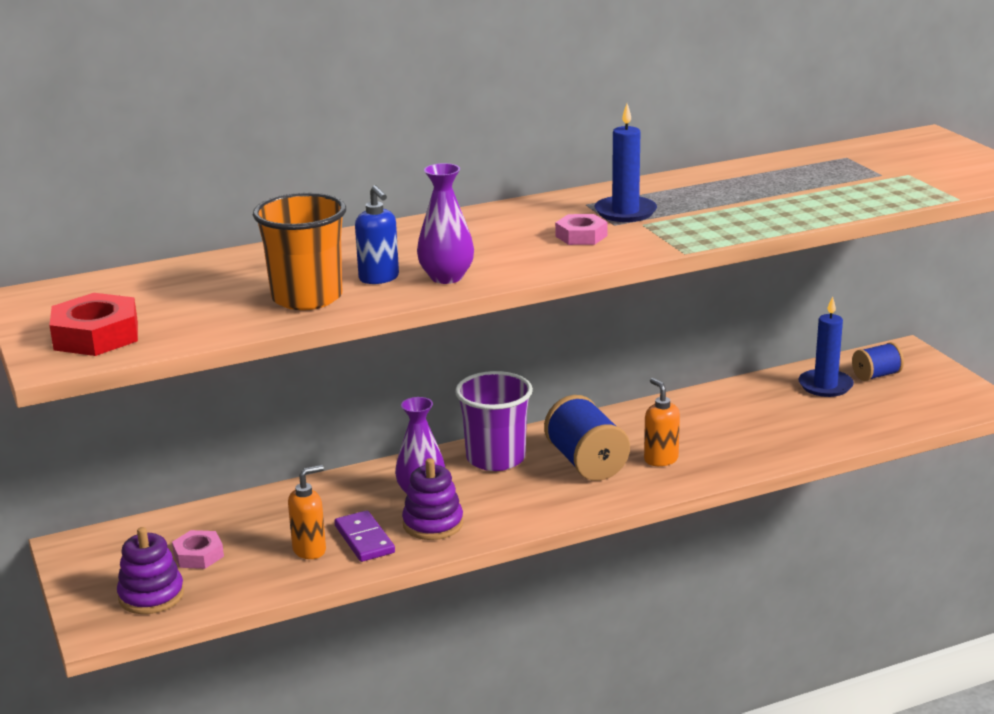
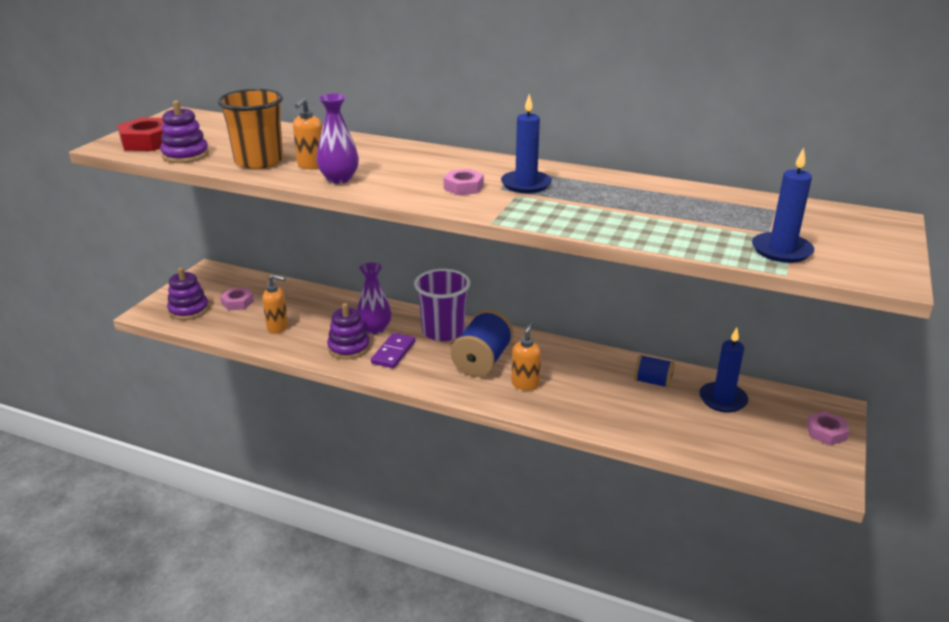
camera: 45 degrees right, 5 degrees up
(197, 328) = (185, 155): none -> purple stacking toy
(364, 539) = (307, 337): purple domino -> purple domino (393, 352)
(379, 278) = (311, 166): blue soap dispenser -> orange soap dispenser
(876, 375) = (776, 413): blue spool -> blue spool (652, 382)
(920, 184) = (781, 250): none -> blue candle
(927, 370) = (826, 432): none -> pink nut

